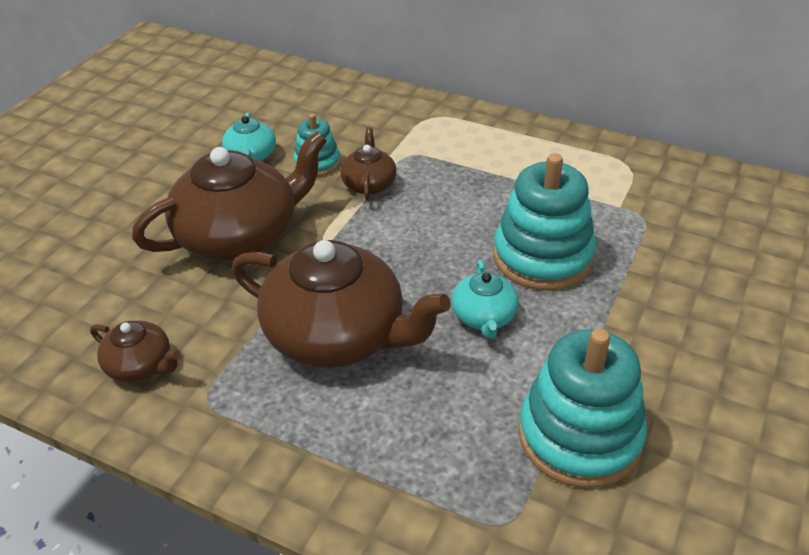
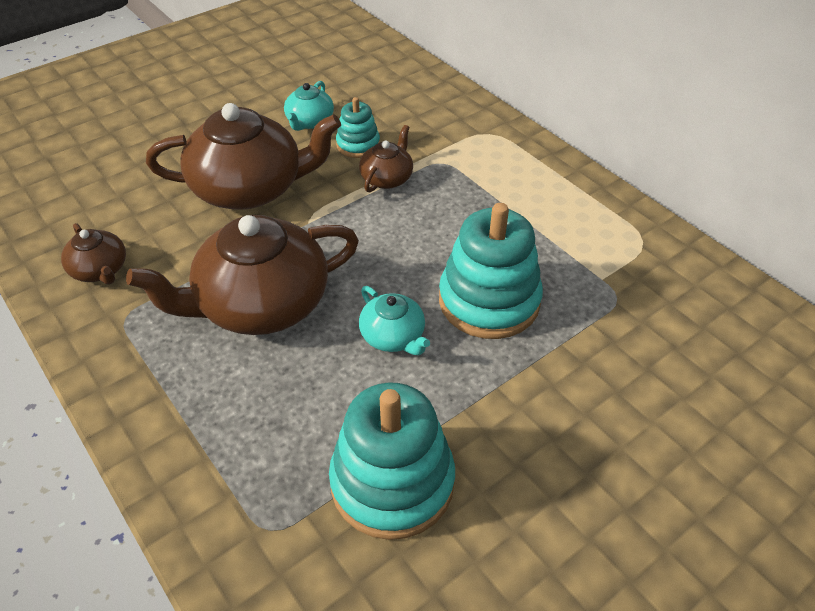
camera: 25 degrees right, 5 degrees up
(338, 335) = (261, 304): brown teapot -> brown teapot turned 105 degrees clockwise
(484, 317) = (393, 336): turquoise teapot -> turquoise teapot turned 60 degrees counterclockwise

